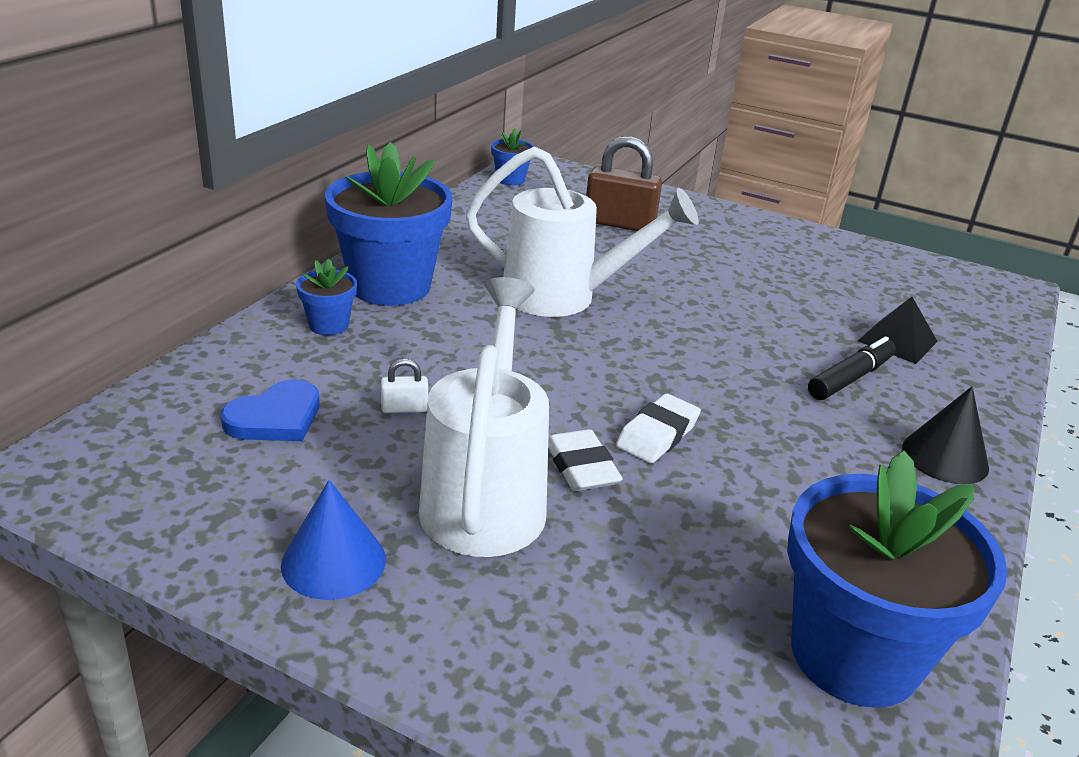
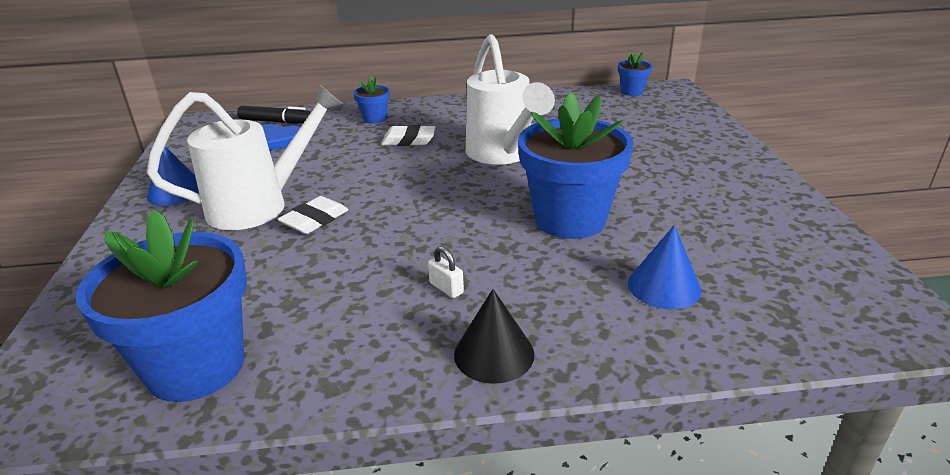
camera: 60 degrees right, 0 degrees up
(390, 286) = (437, 115): blue flower pot -> blue flower pot (570, 219)
(404, 408) = (319, 160): white padlock -> white padlock (446, 288)
(619, 223) = (641, 136): brown padlock -> none
(657, 434) = (377, 231): white eraser -> white eraser (409, 140)
(850, 378) = (559, 280): black marker -> black marker (276, 122)
(897, 341) = (664, 286): black pyramid -> blue cone

